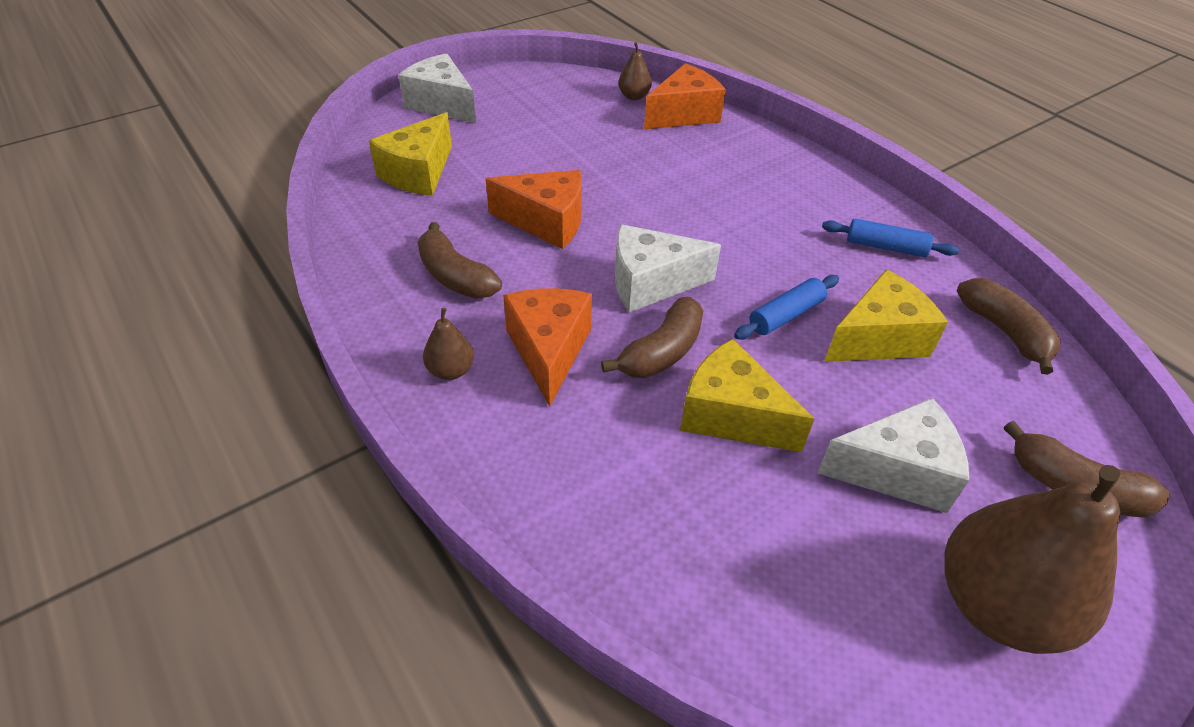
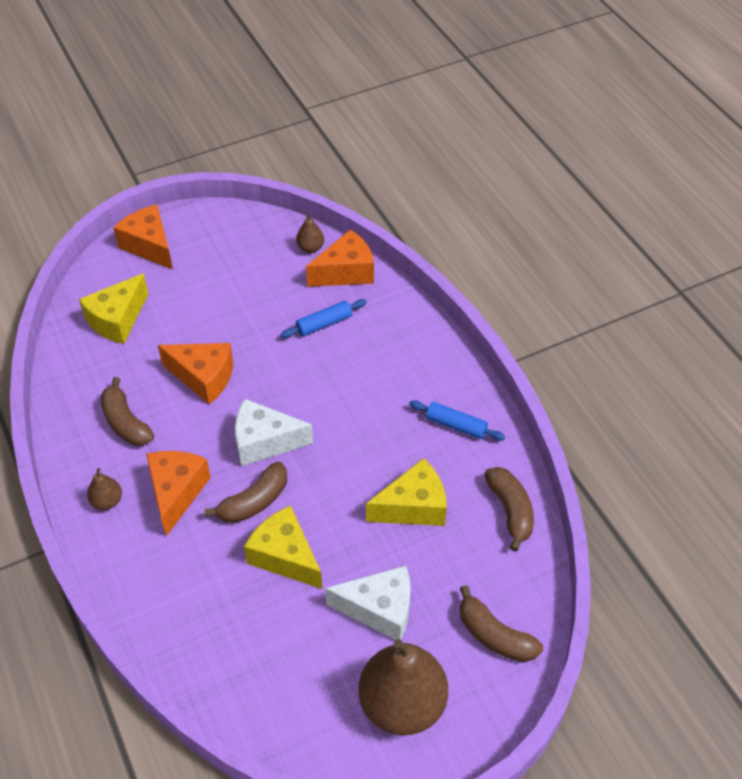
camera: 10 degrees right, 5 degrees up
(442, 104) = (149, 246): white cheese -> orange cheese
(786, 315) = (354, 480): blue rolling pin -> blue rolling pin (324, 324)

